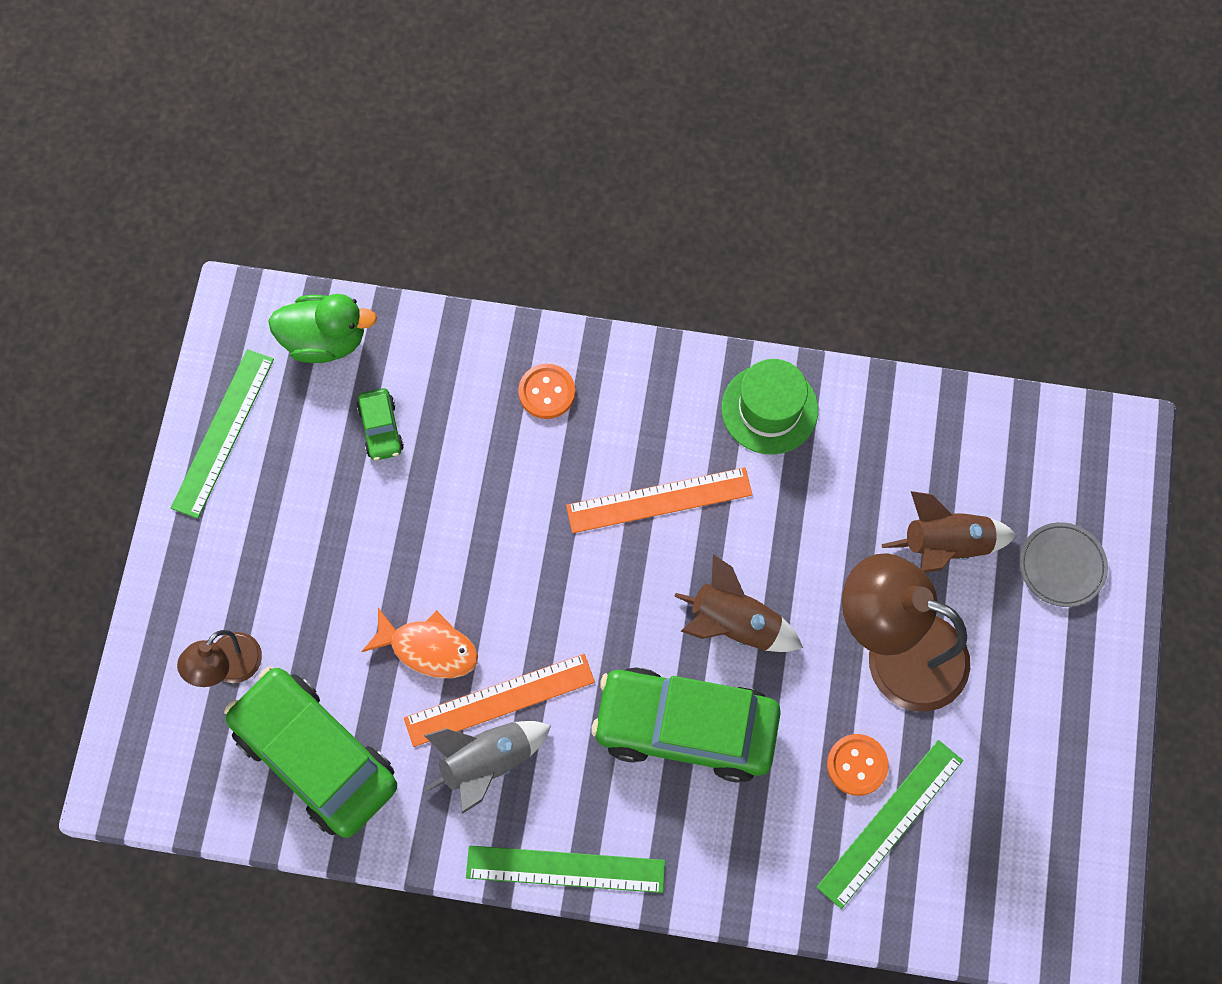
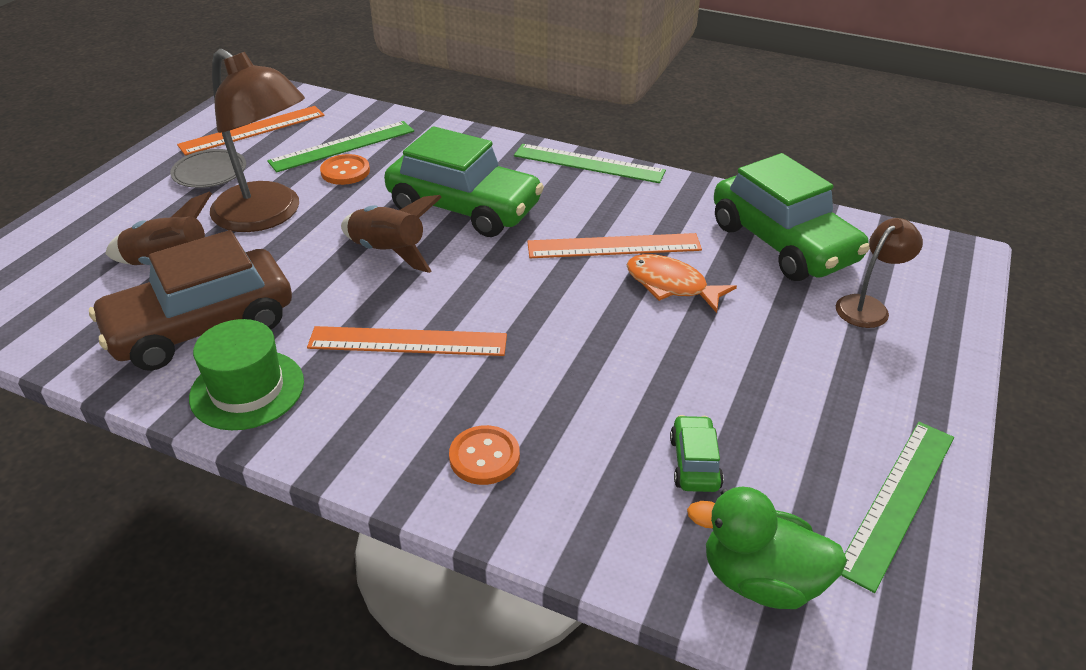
camera: 165 degrees left, 30 degrees down
(487, 763) = (634, 217): grey rocket -> none
(855, 469) = (202, 326): none -> brown car
(1026, 830) = (253, 130): none -> orange ruler
(1061, 566) = (89, 235): grey plate -> grey plate (210, 172)

